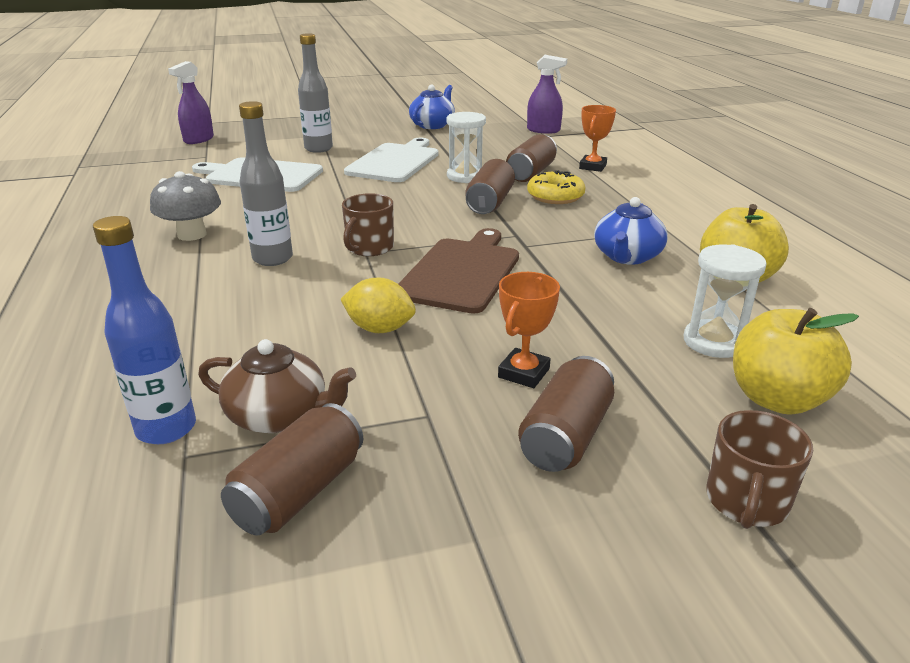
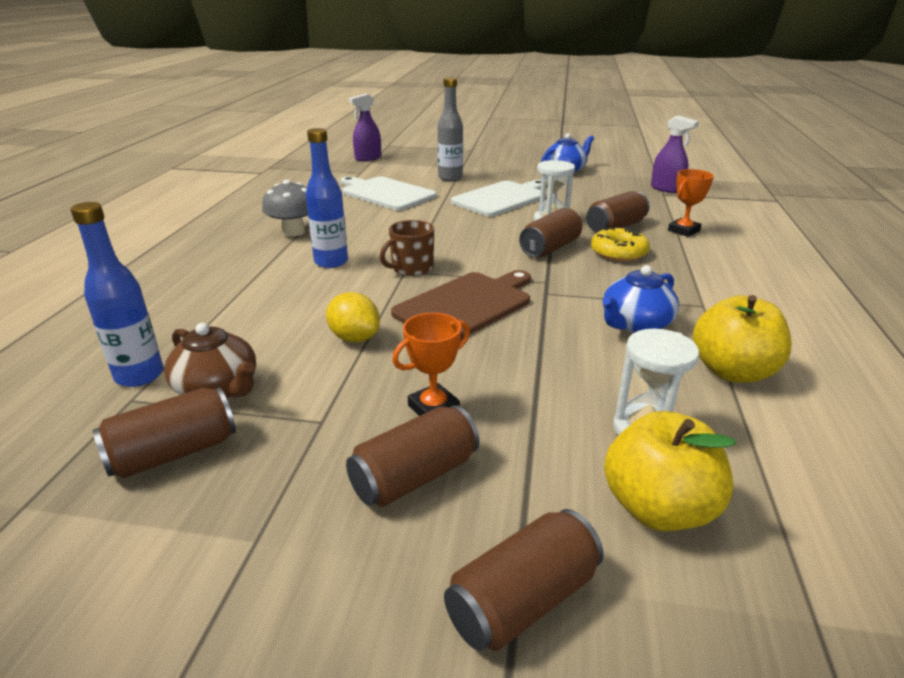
camera: 25 degrees right, 0 degrees up
(272, 258) = (331, 262): grey bottle -> blue bottle
(746, 501) = (523, 600): brown mug -> brown can

